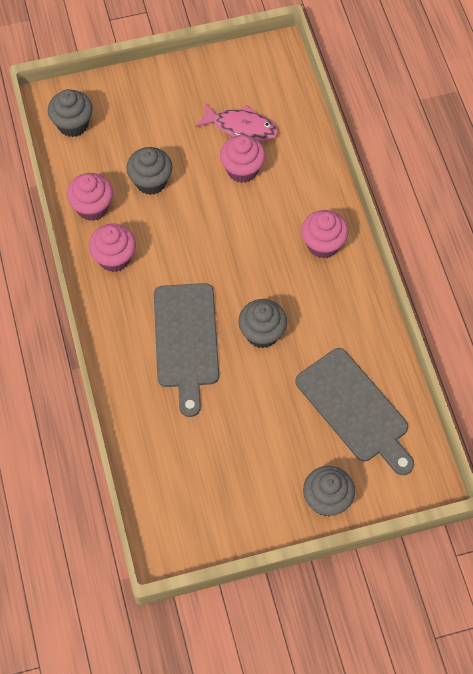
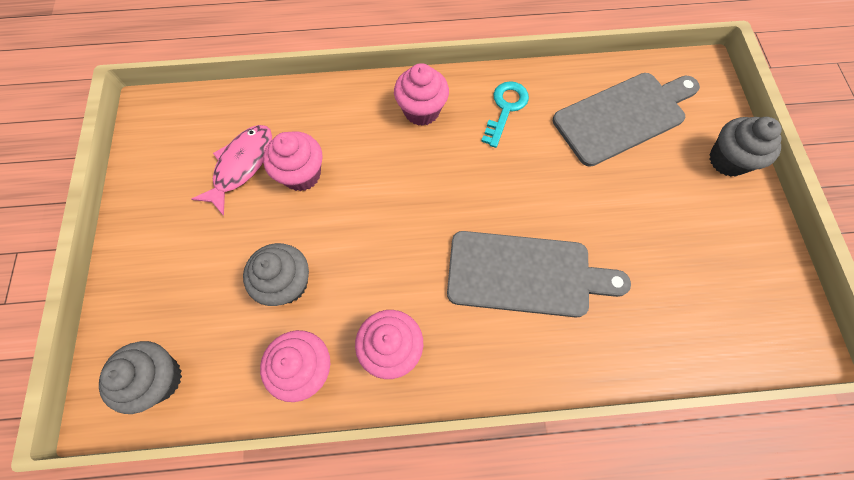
camera: 80 degrees left, 5 degrees up
(262, 333) = (525, 189): grey cupcake -> none
(340, 310) = (505, 109): none -> turquoise key

